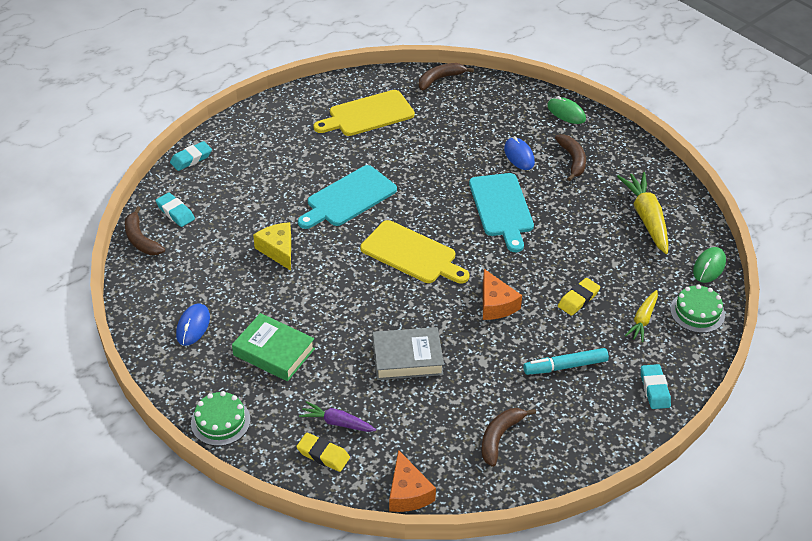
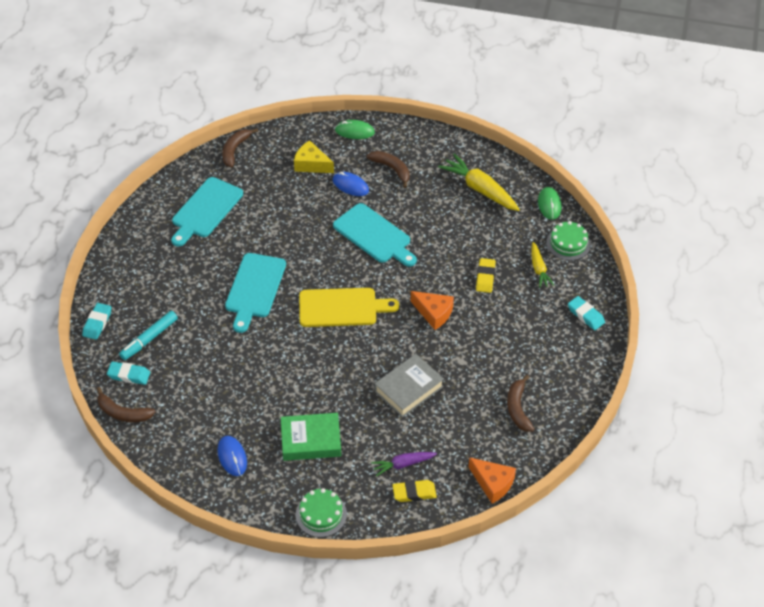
camera: 35 degrees left, 5 degrees up
(278, 250) = (240, 360): yellow cheese -> yellow cheese (311, 164)
(367, 115) = (205, 210): yellow cutting board -> turquoise cutting board
(565, 366) = (517, 332): turquoise marker -> turquoise marker (149, 339)

